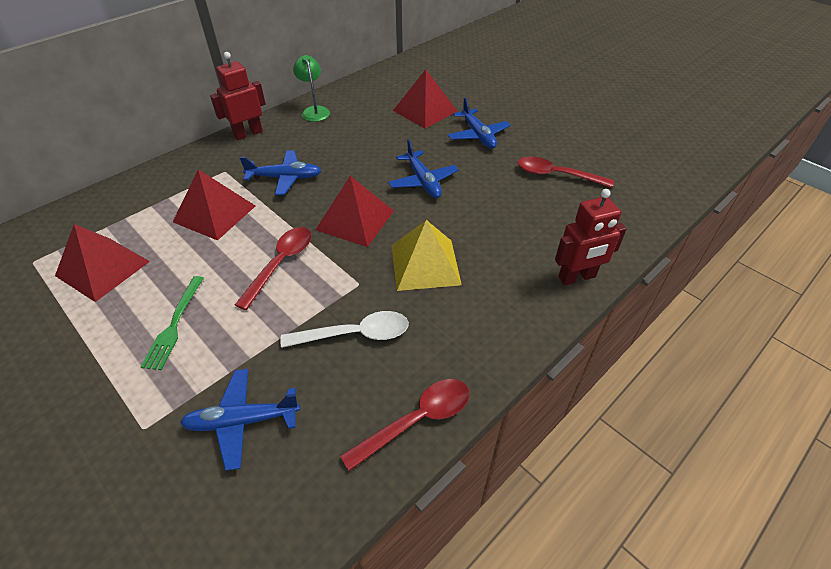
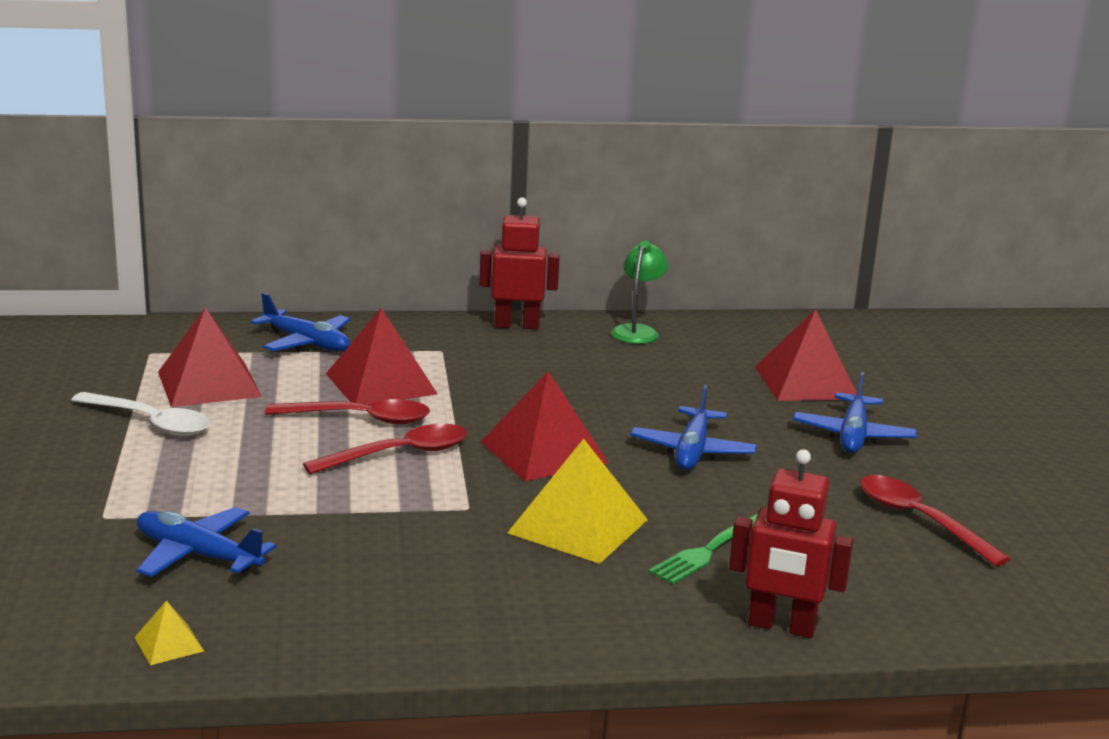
camera: 35 degrees right, 25 degrees down
(174, 325) = (223, 456): green fork -> green fork (709, 550)
(285, 178) = (508, 382): blue plane -> blue plane (306, 343)
(301, 513) = (169, 644): none -> yellow pyramid
(354, 334) = (403, 546): white spoon -> white spoon (150, 422)
(416, 420) = (376, 642): red spoon -> red spoon (359, 419)

